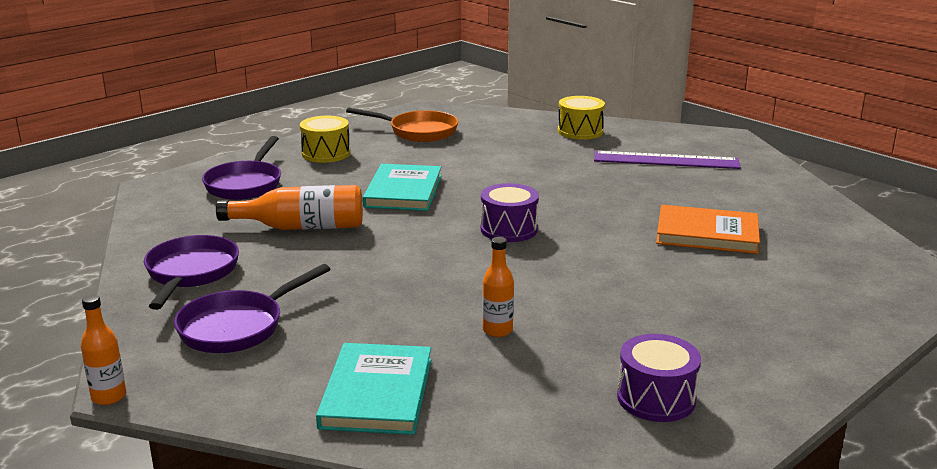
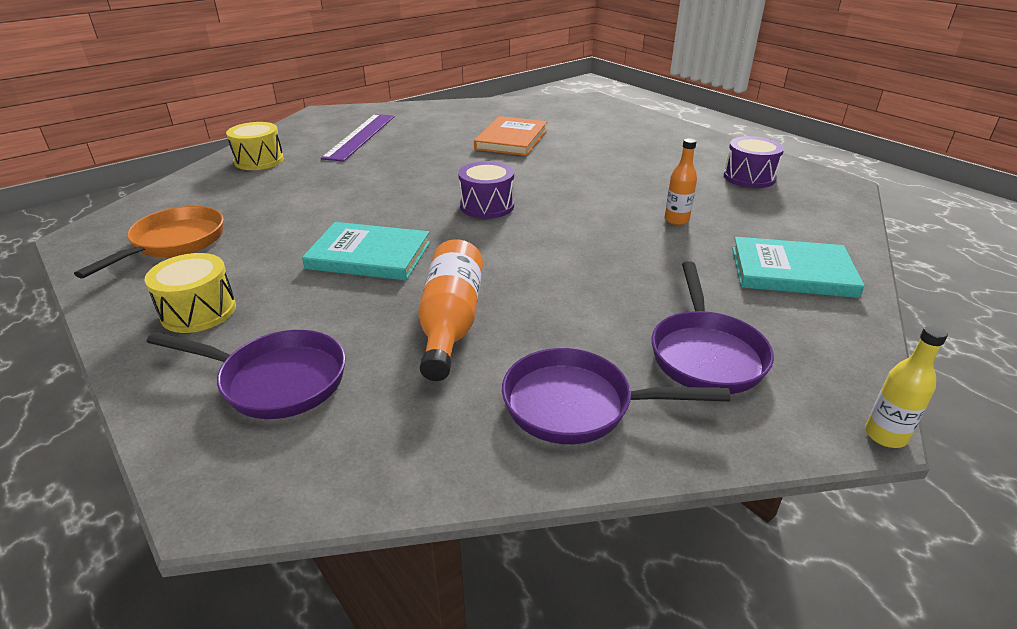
camera: 85 degrees left, 10 degrees up
(109, 397) = (885, 435): orange bottle -> yellow bottle
(238, 327) = (705, 354): purple pan -> purple pan turned 45 degrees clockwise

